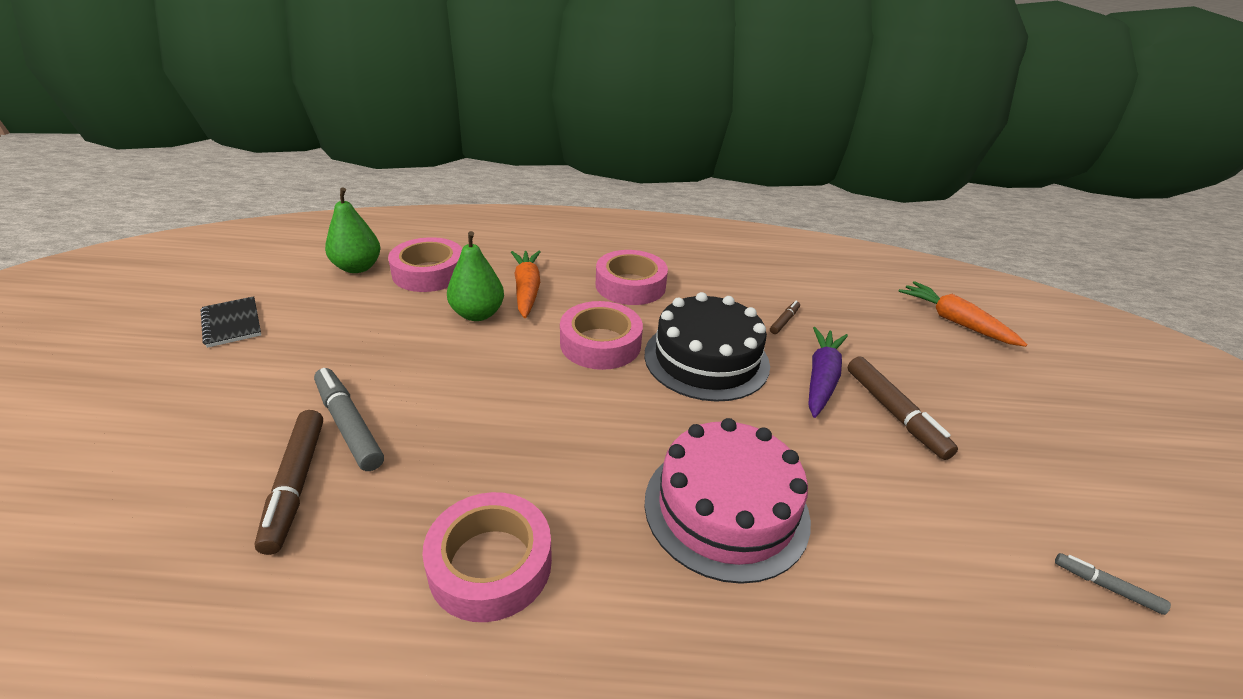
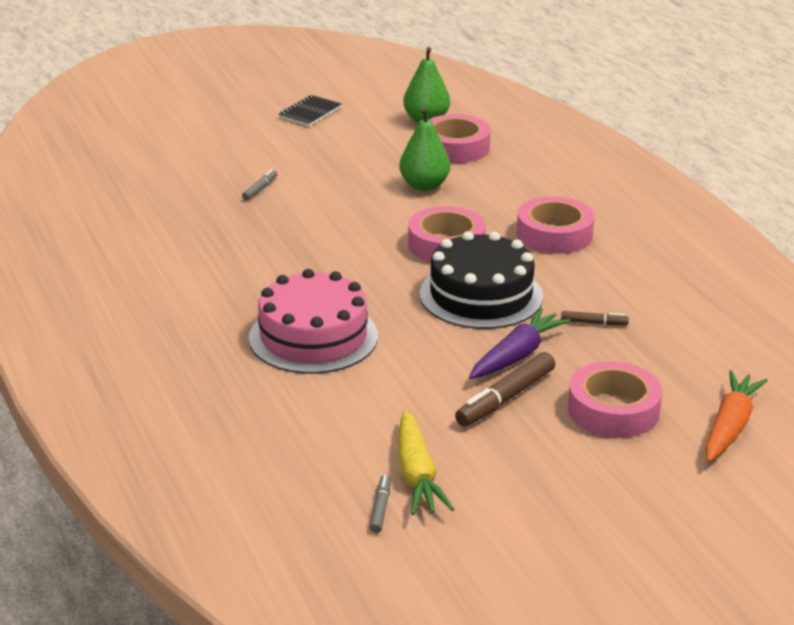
camera: 65 degrees right, 5 degrees down
(296, 484) = (202, 194): brown marker -> none
(349, 425) = (260, 189): grey marker -> grey marker, size x0.52
(490, 564) = (199, 270): pink tape -> pink tape (613, 410)
(527, 290) = (484, 193): orange carrot -> none
(821, 378) = (517, 355): purple carrot -> purple carrot turned 45 degrees counterclockwise
(1034, 529) = (417, 475): none -> yellow carrot

